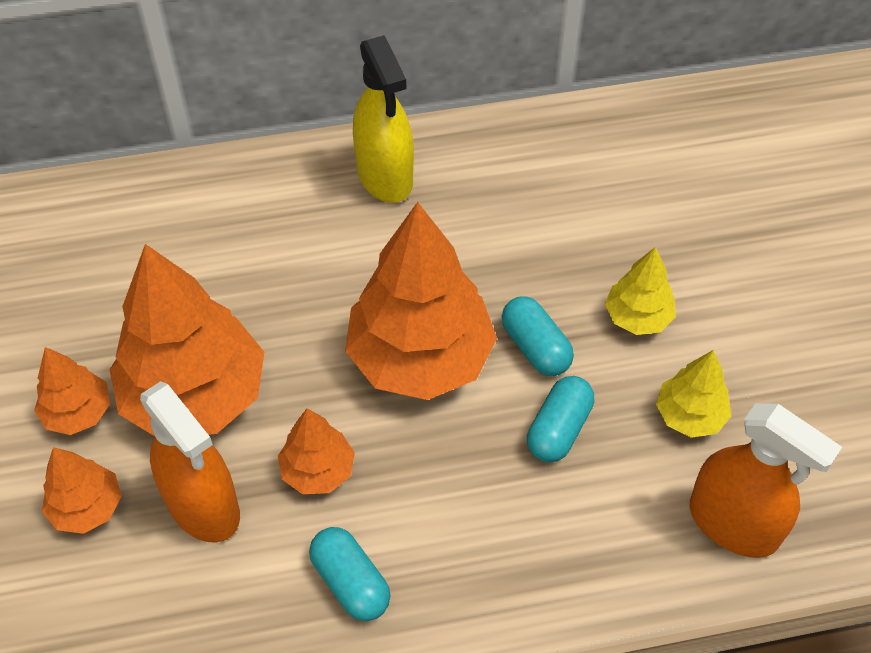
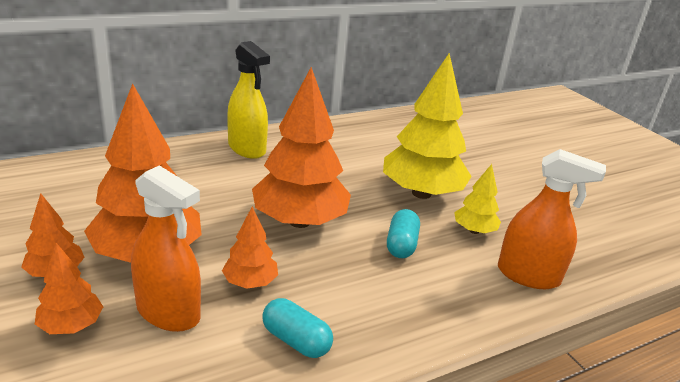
camera: 20 degrees left, 25 degrees down
(535, 347) = (369, 210): turquoise capsule -> none
(637, 317) = (421, 193): yellow tree -> yellow tree, size x2.05

